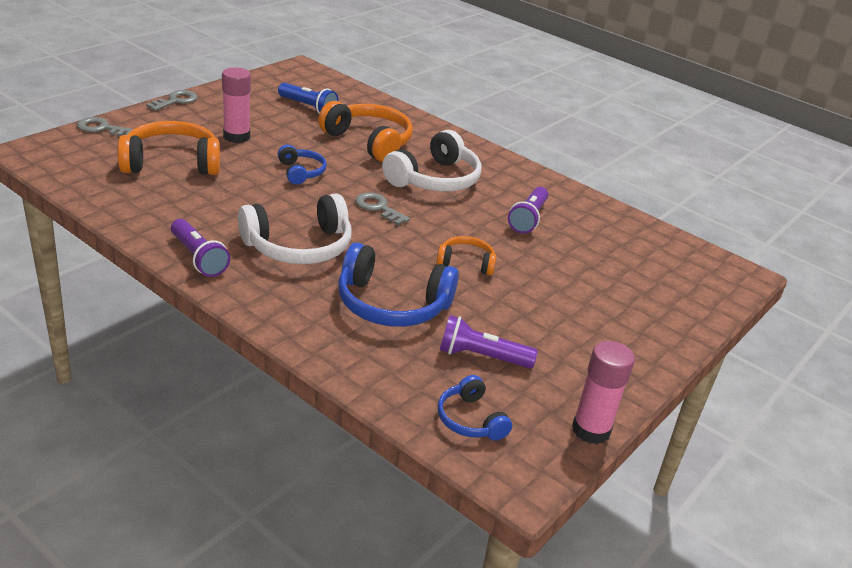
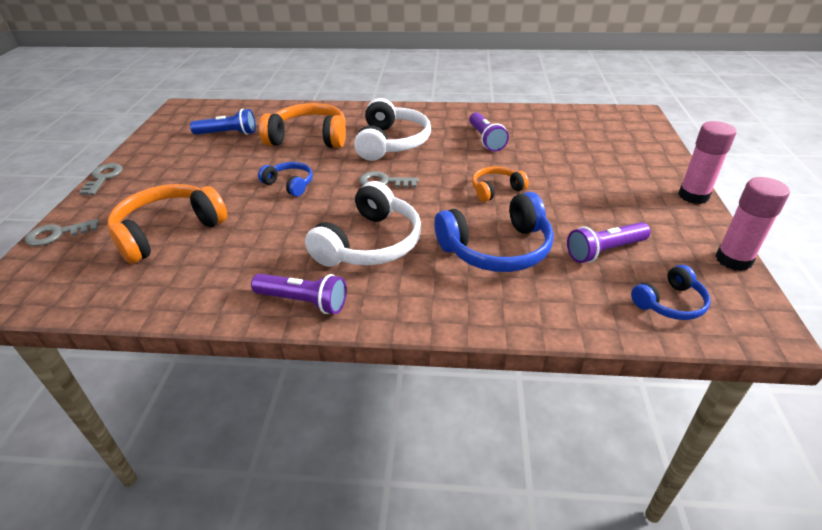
camera: 30 degrees left, 5 degrees up
(236, 137) = (199, 182): pink glue stick -> pink glue stick (693, 196)
(470, 419) = (670, 303): blue headphones -> blue headphones turned 60 degrees counterclockwise

